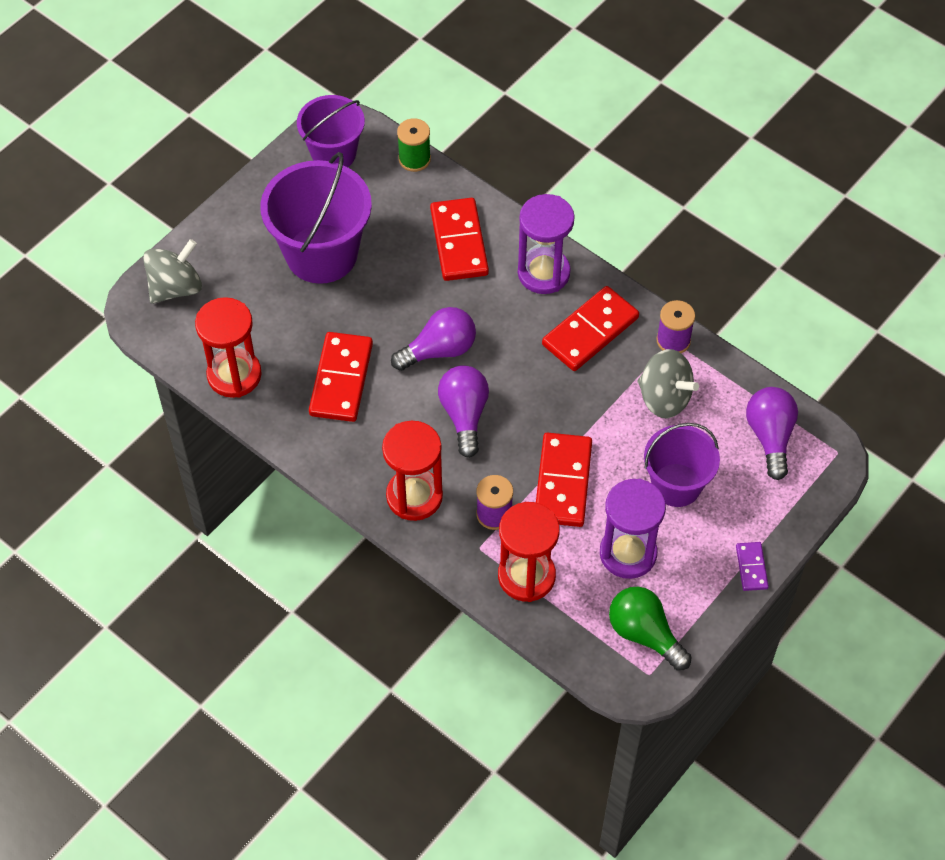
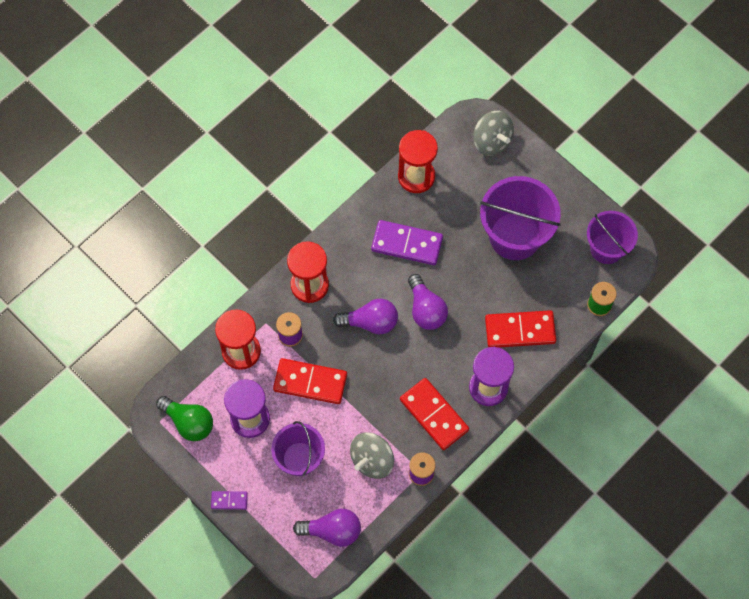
camera: 95 degrees right, 10 degrees up
(341, 379) = (407, 244): red domino -> purple domino
(644, 634) = (189, 422): green light bulb -> green light bulb turned 75 degrees clockwise

